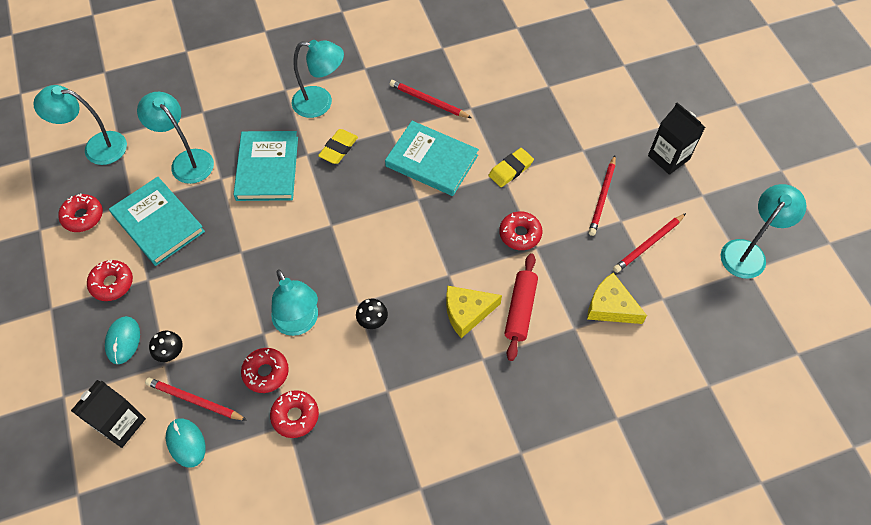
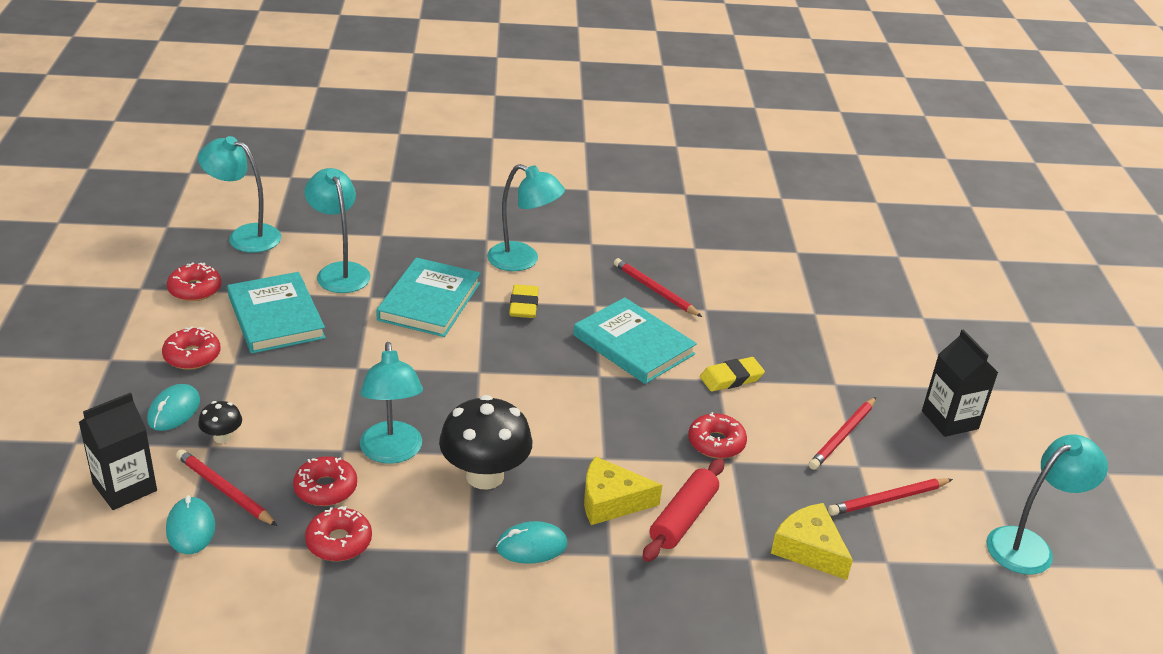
camera: 15 degrees right, 25 degrees down
(338, 148) = (523, 305): yellow eraser -> yellow eraser turned 45 degrees counterclockwise
(372, 321) = (485, 476): black mushroom -> black mushroom, size x2.13
(428, 371) = (531, 546): none -> turquoise mouse

